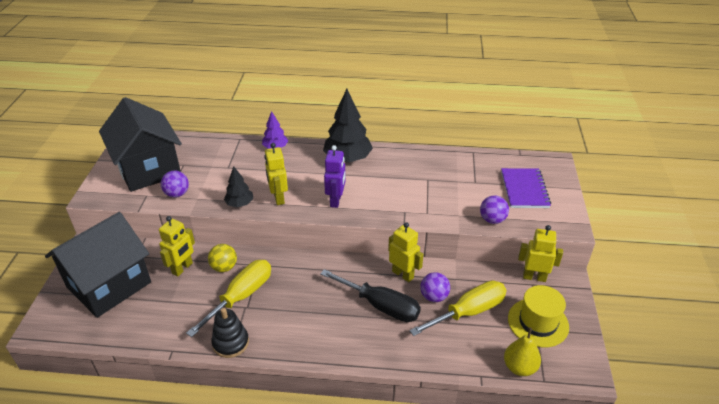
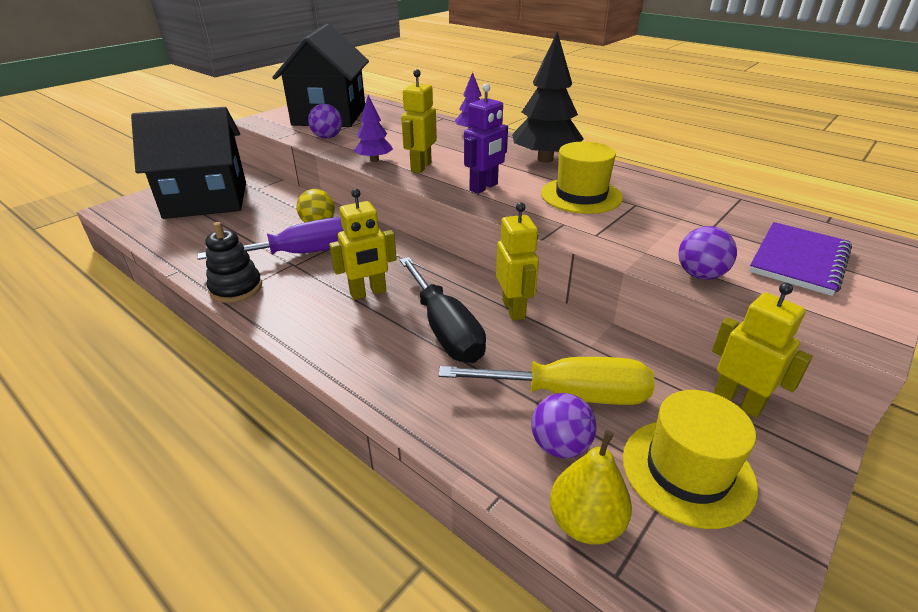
camera: 35 degrees right, 5 degrees down
(182, 268) = (281, 211): yellow robot -> yellow robot (368, 293)
(240, 204) = (374, 160): black tree -> purple tree
(241, 296) = (301, 254): yellow screwdriver -> purple screwdriver
(395, 184) = (581, 195): none -> yellow hat
(434, 296) = (532, 352): purple ball -> purple ball (560, 446)

